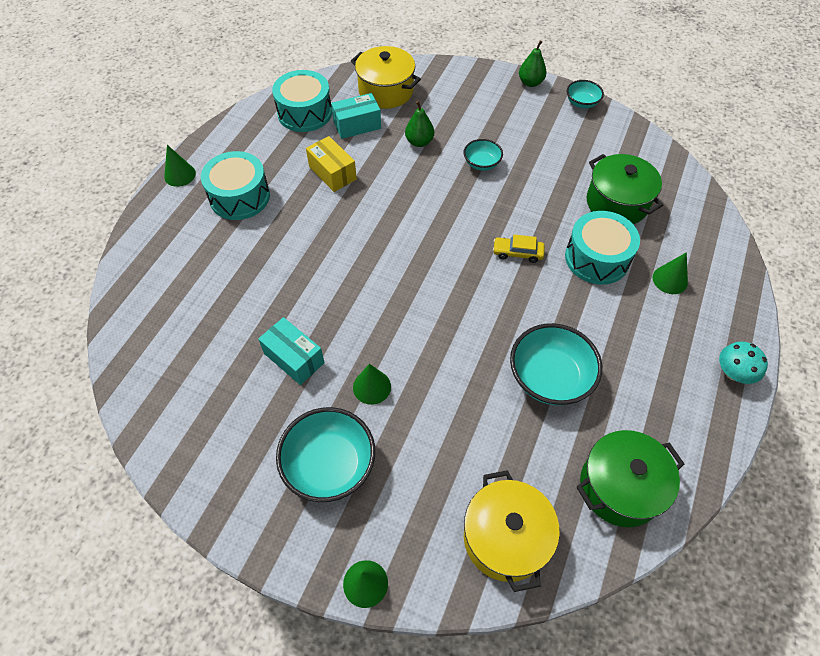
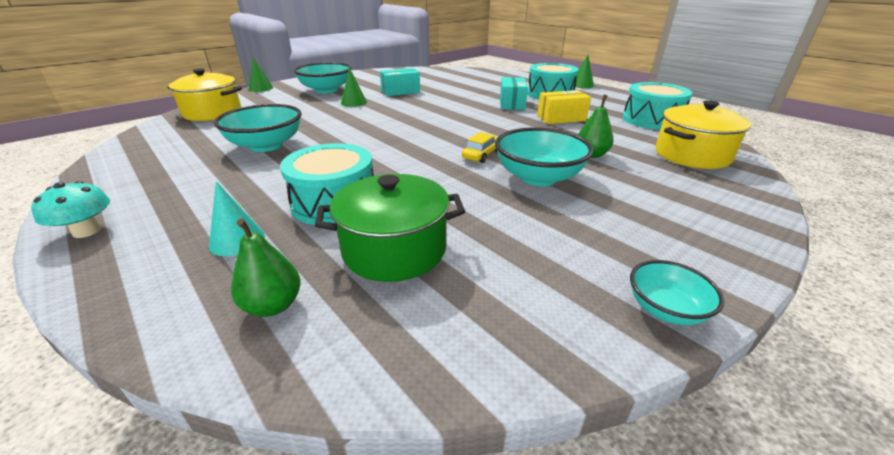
camera: 115 degrees right, 25 degrees down
(357, 125) = (628, 134): turquoise box -> turquoise box (512, 103)
(481, 163) = (538, 177): turquoise bowl -> turquoise bowl, size x1.82
(517, 253) = (395, 164): yellow car -> yellow car (482, 154)
(530, 83) = (733, 266): green pear -> green pear (273, 305)
(620, 487) = (157, 145): green pot -> none
(670, 280) = (237, 240): green cone -> turquoise cone

